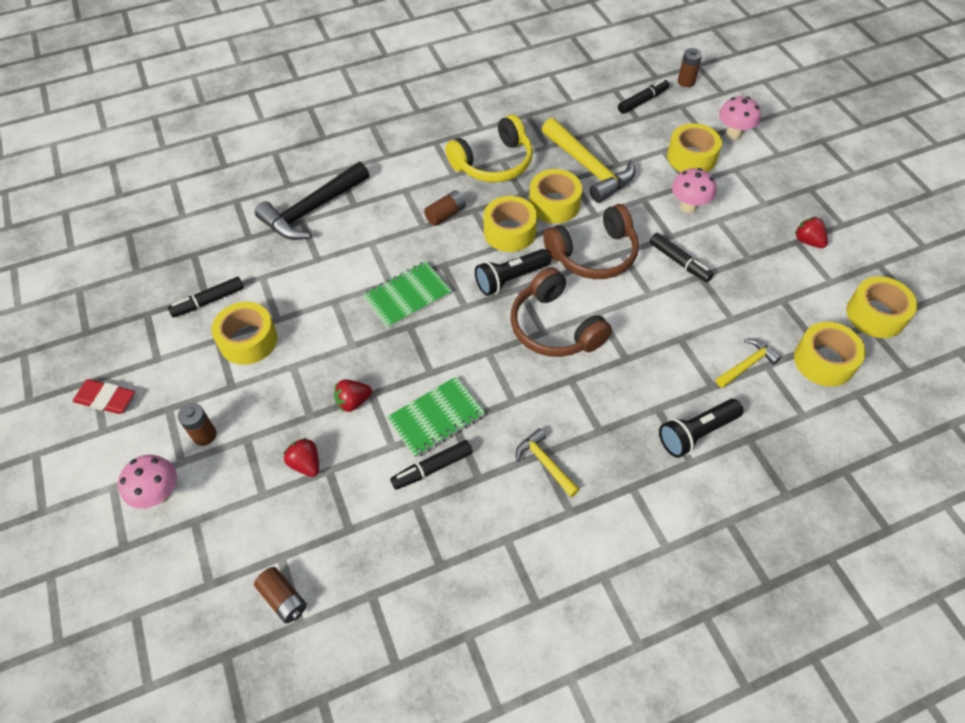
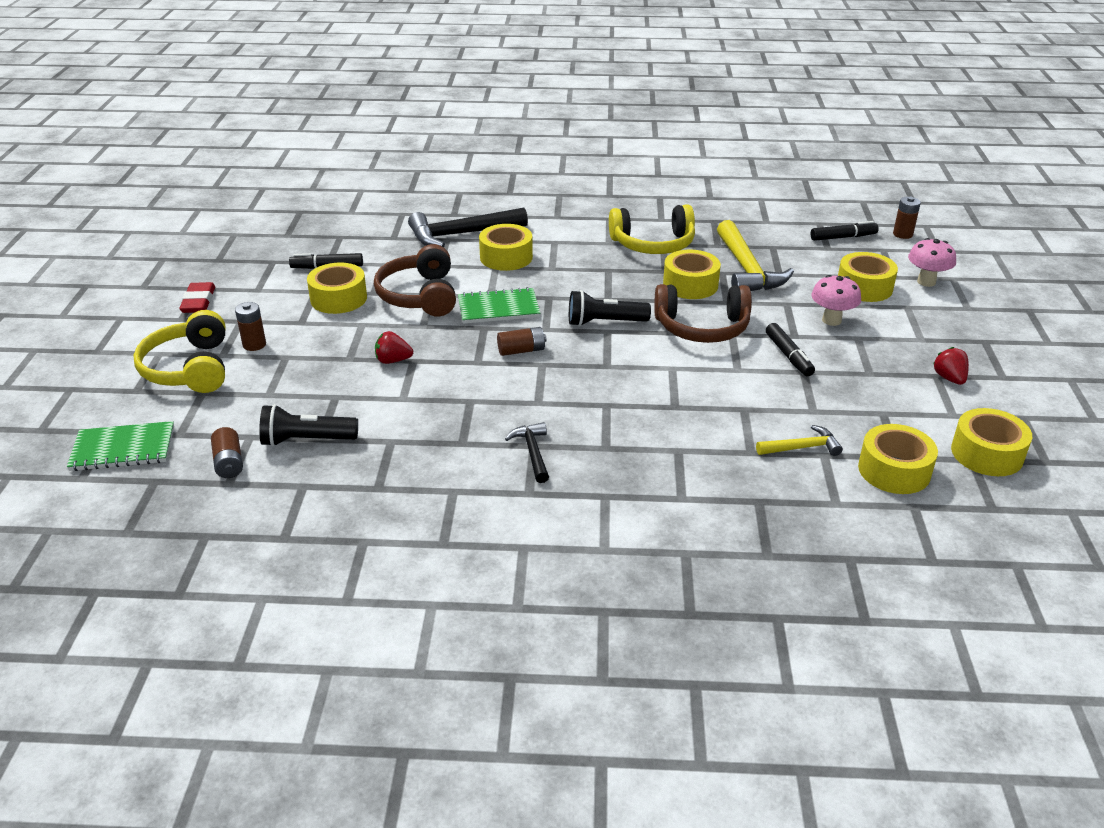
camera: 25 degrees right, 20 degrees down
(106, 399) = (199, 301): red eraser -> red eraser turned 45 degrees clockwise
(159, 494) = (189, 368): pink mushroom -> yellow headphones
(306, 464) = (320, 386): red strawberry -> none
(432, 468) = (425, 423): black marker -> none
(436, 418) = (457, 392): green notebook -> green notebook (123, 449)
(445, 214) = (578, 266): brown battery -> brown battery (521, 350)
(509, 232) = (630, 292): yellow tape -> yellow tape (506, 257)
(545, 463) = (533, 452): yellow hammer -> black hammer
(554, 327) = (620, 365): brown headphones -> brown headphones (419, 296)
(696, 433) = (704, 479): black flashlight -> black flashlight (306, 440)

